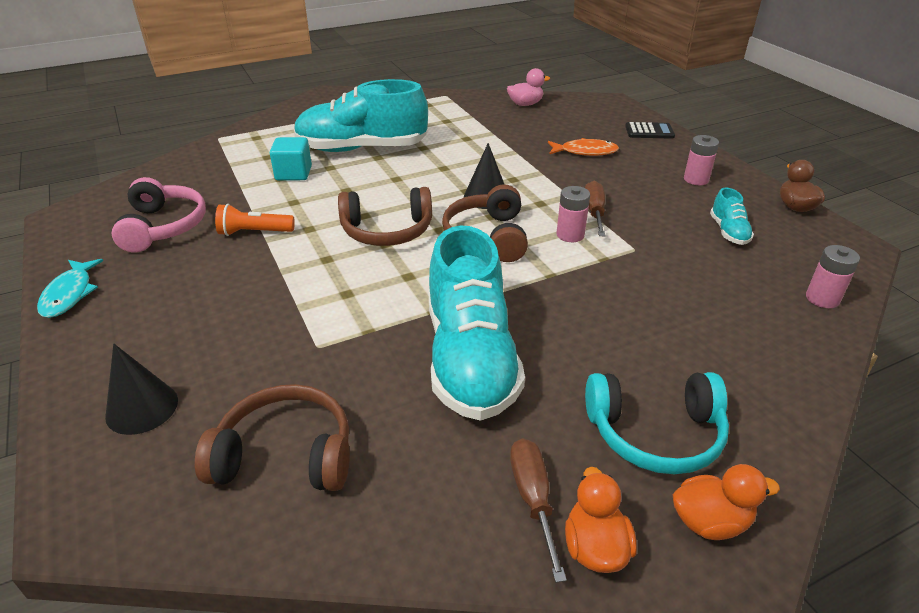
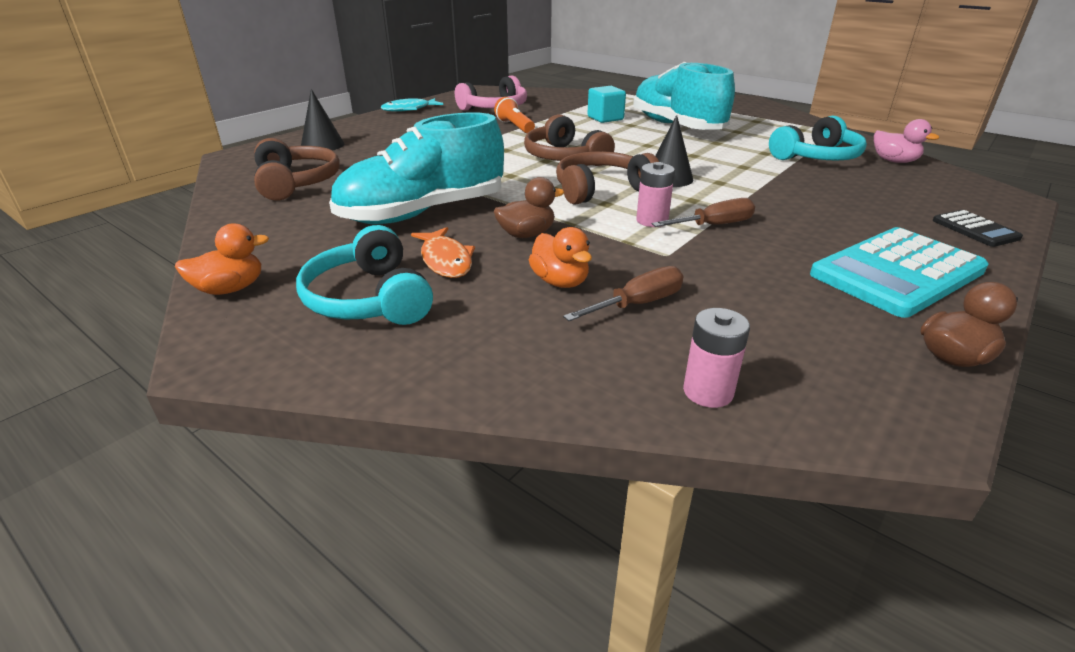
camera: 65 degrees right, 5 degrees down
(494, 124) = (817, 157): none -> turquoise headphones
(533, 499) = (275, 259): brown screwdriver -> brown screwdriver (637, 304)
(562, 305) = (526, 234): none -> brown duck
(585, 152) = (842, 203): orange fish -> orange fish (445, 260)
(696, 179) = (897, 272): pink battery -> turquoise calculator
(710, 521) = (265, 336): orange duck -> orange duck (560, 282)
(728, 232) = (790, 307): turquoise shoe -> none

